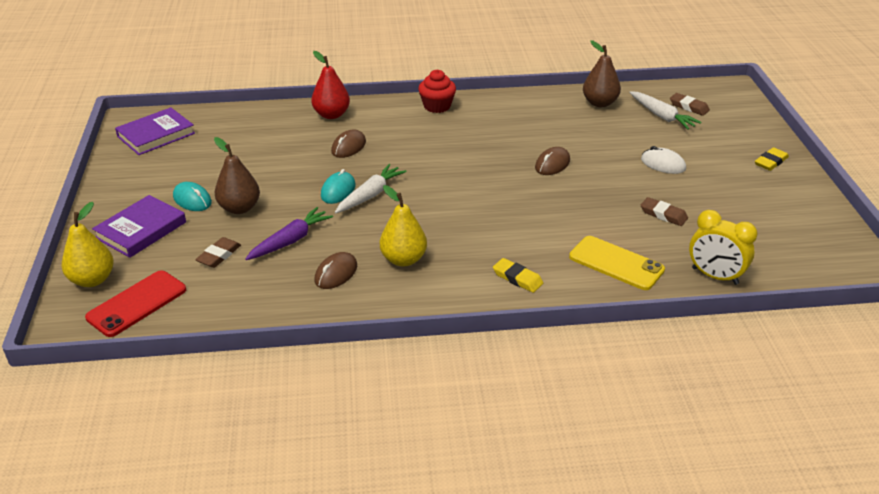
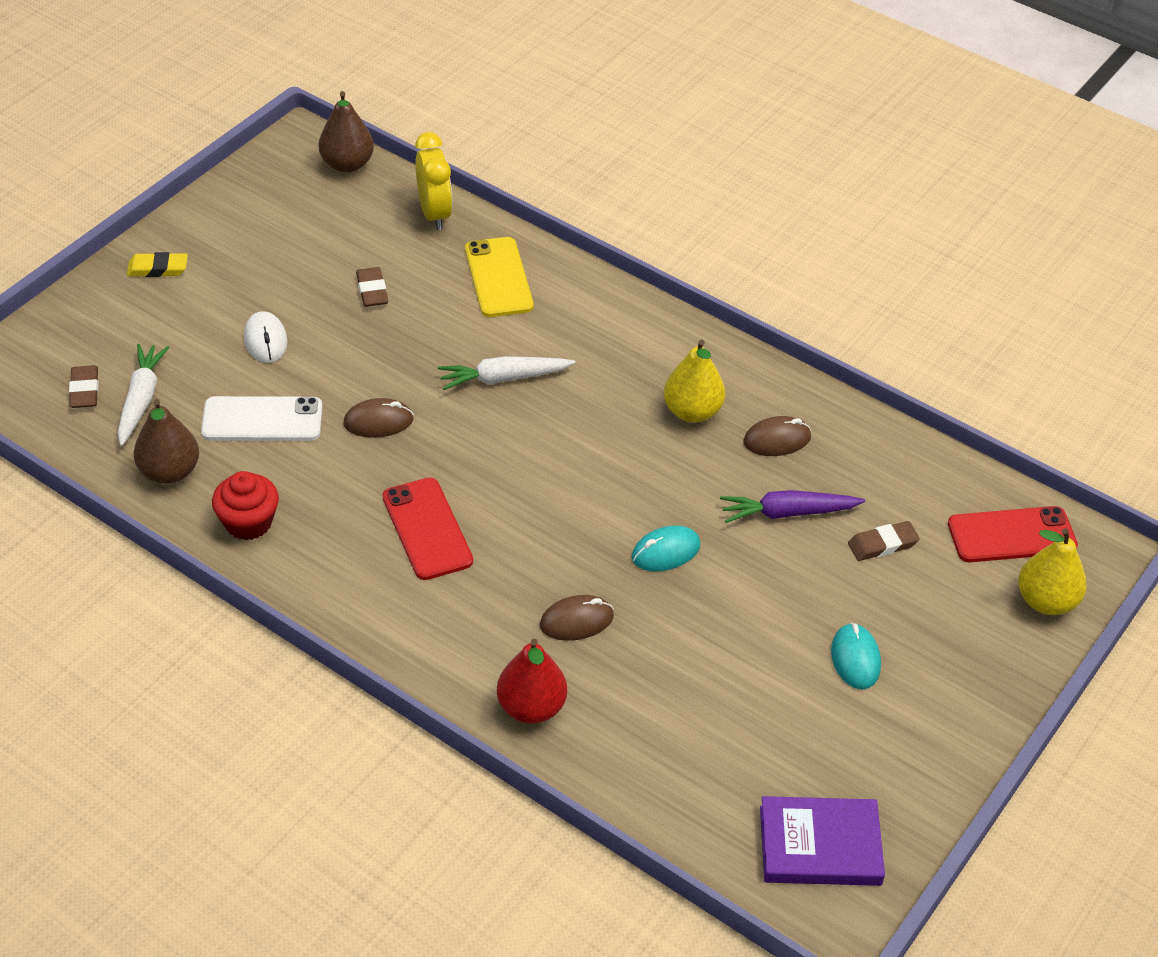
camera: 140 degrees left, 10 degrees up
(141, 230) = (950, 646): purple book -> none
(239, 208) = (807, 603): brown pear -> brown pear (347, 164)
(370, 195) = (635, 519): white carrot -> white carrot (503, 378)
(437, 106) = (372, 619): red cupcake -> red cupcake (248, 522)
(462, 141) = (427, 529): none -> red phone
(517, 278) = (608, 322): yellow eraser -> none
(601, 137) = (262, 420): none -> white phone

